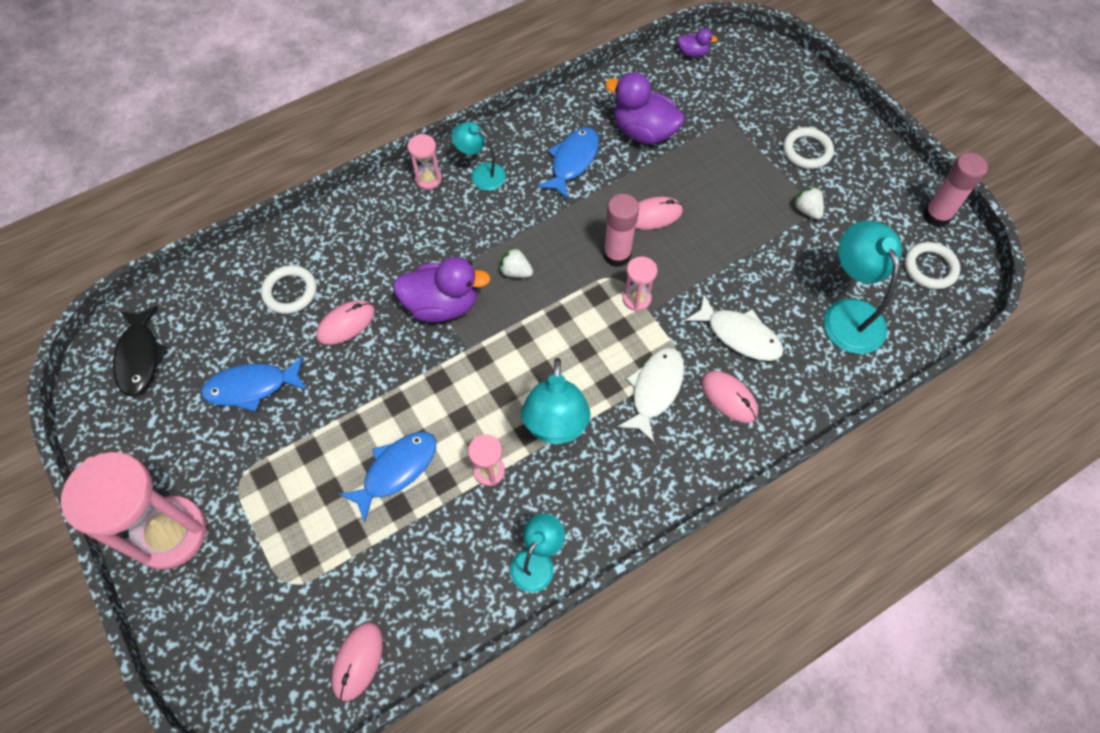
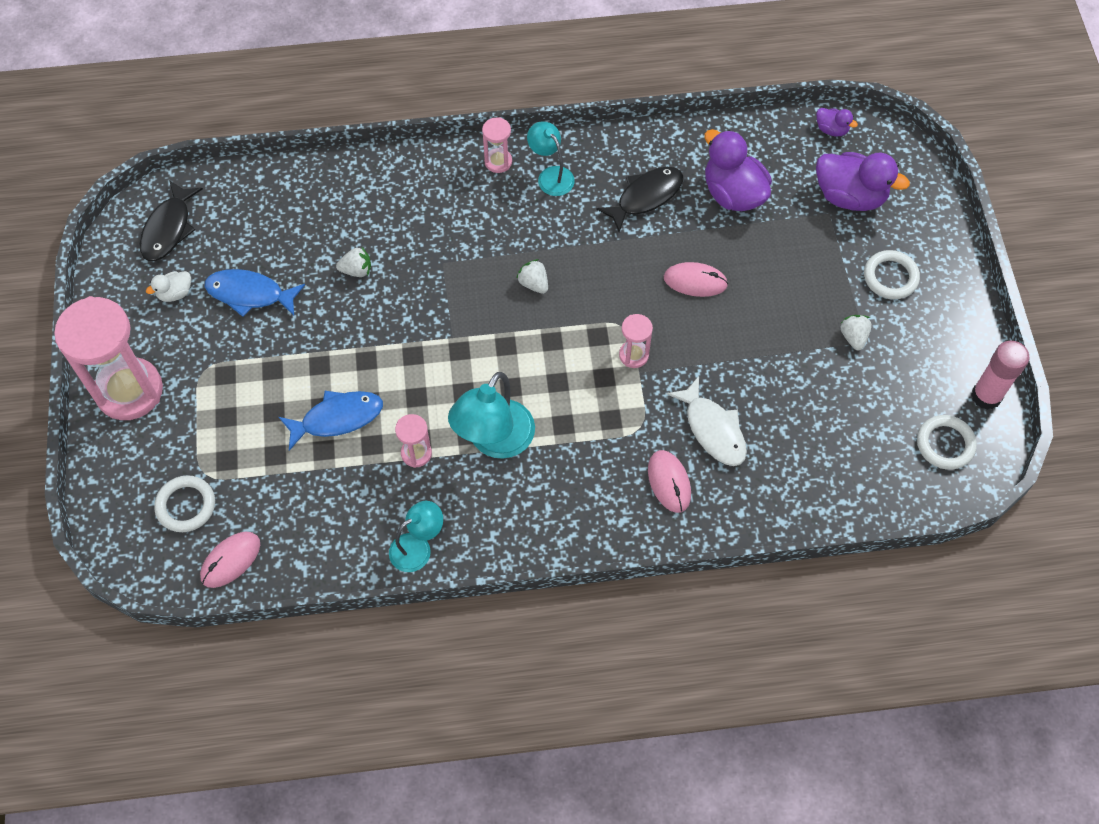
camera: 25 degrees right, 0 degrees up
(175, 416) = (175, 293): none -> white duck
(290, 291) = (321, 221): white ring -> white ring (186, 505)
(346, 324) = (356, 270): pink mouse -> white strawberry
(442, 305) = (450, 287): purple duck -> purple duck (850, 196)
(572, 161) = (646, 197): blue fish -> black fish
(617, 255) = (638, 306): pink glue stick -> none
(655, 390) = (603, 446): white fish -> none
(848, 314) = (833, 454): turquoise lamp -> none

